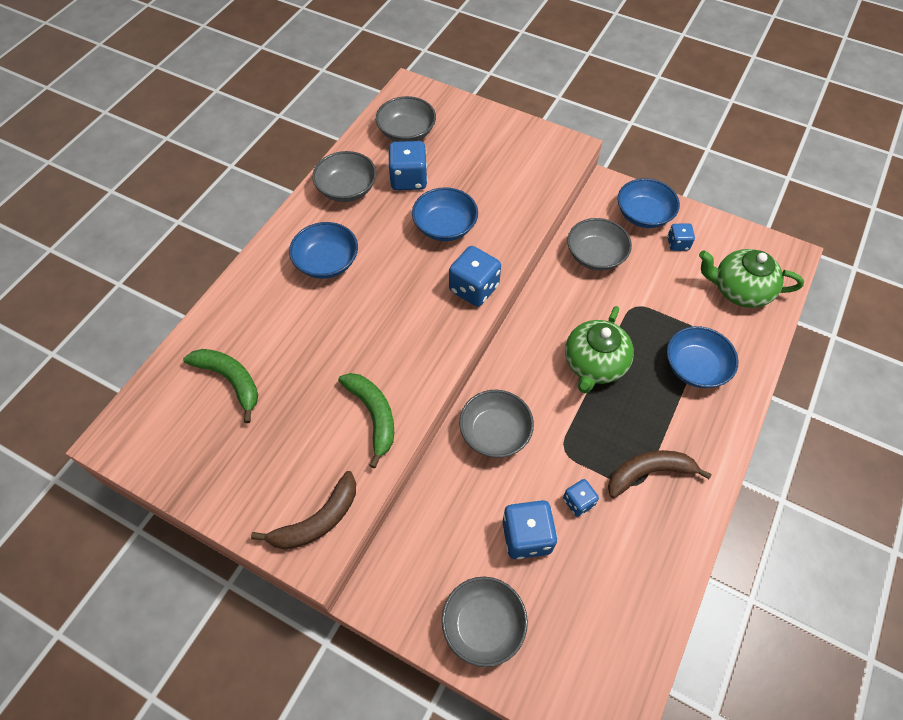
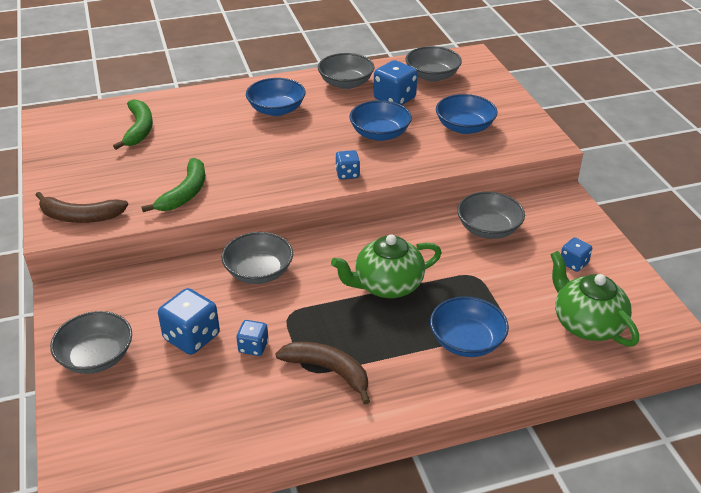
camera: 45 degrees right, 20 degrees down
(474, 288) = (347, 174): blue dice -> blue dice, size x0.58
(643, 215) = (570, 230): blue bowl -> blue bowl (464, 127)

